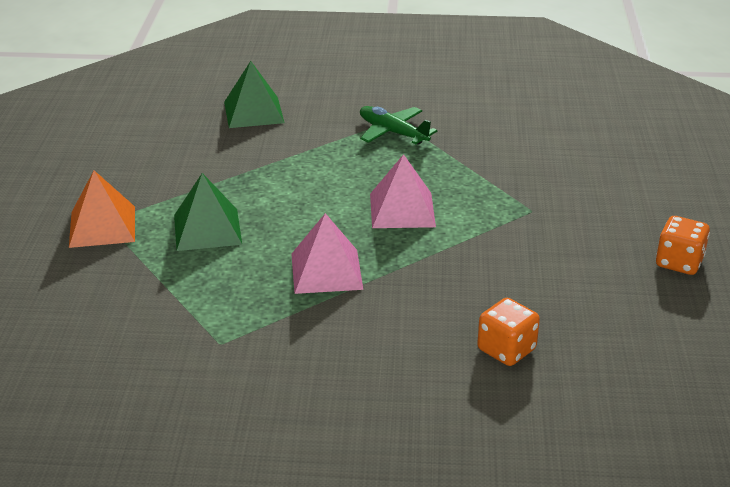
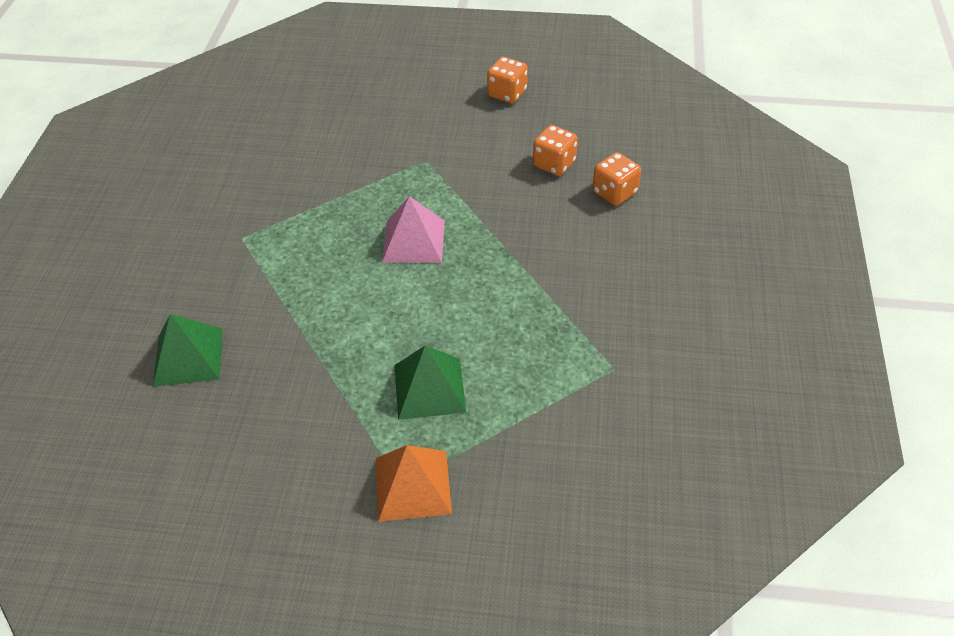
camera: 85 degrees left, 15 degrees up
(326, 271) = (507, 295): pink pyramid -> none
(393, 132) = (269, 241): green plane -> none
(550, 301) = (554, 164): none -> orange dice

